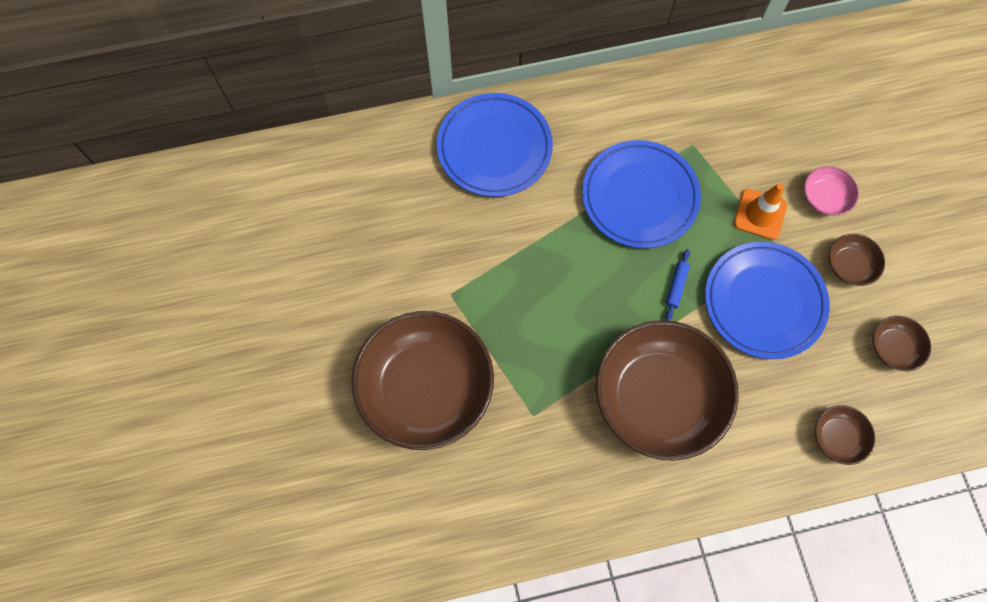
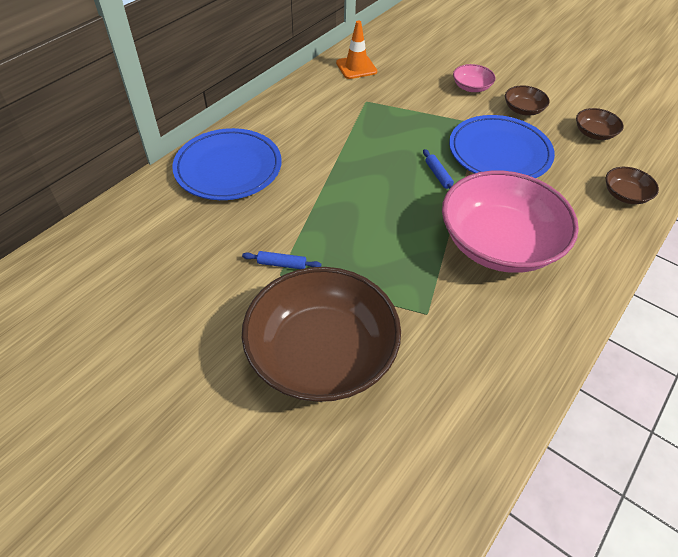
camera: 40 degrees left, 20 degrees down
(460, 285) = (282, 264): none -> blue rolling pin
(640, 197) = (361, 142): blue plate -> none
(658, 397) = (499, 243): brown bowl -> pink bowl
(760, 214) = (445, 113): orange traffic cone -> orange traffic cone (356, 67)

